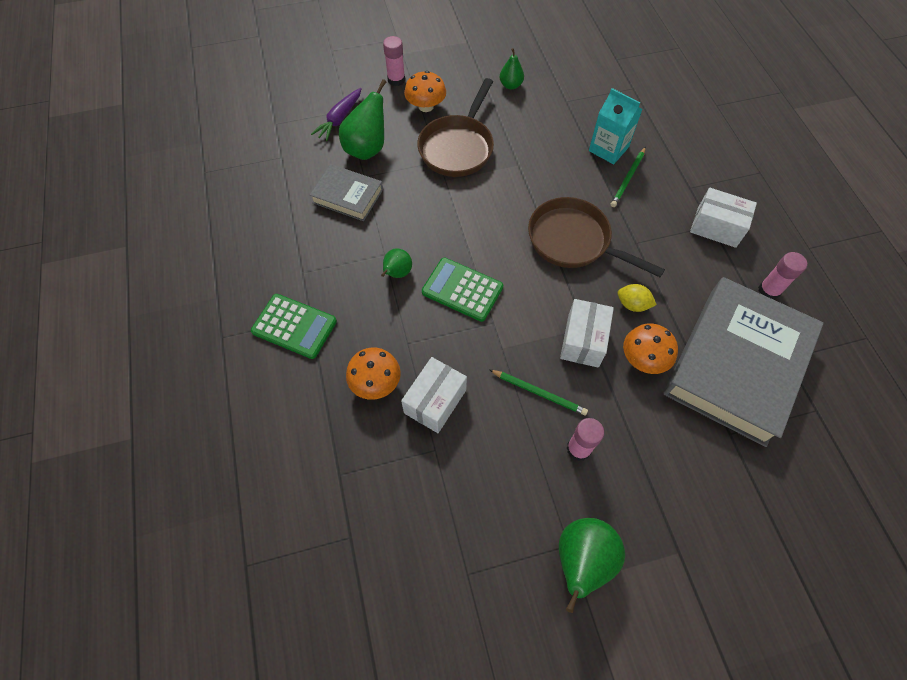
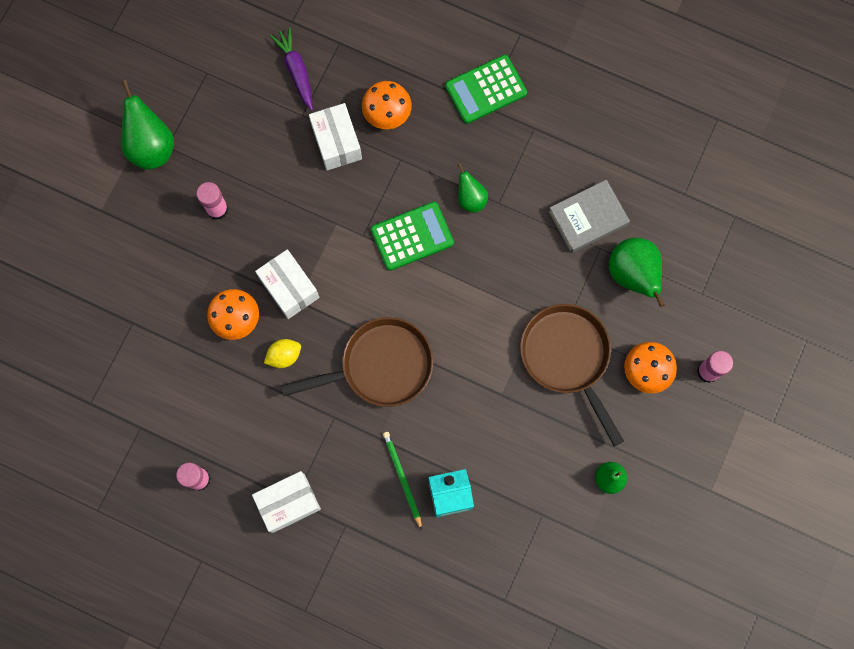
camera: 130 degrees right, 15 degrees up
(339, 119) = (693, 277): purple carrot -> purple carrot (296, 71)
(539, 393) = (279, 219): green pencil -> none
(736, 364) = (171, 383): grey book -> none

